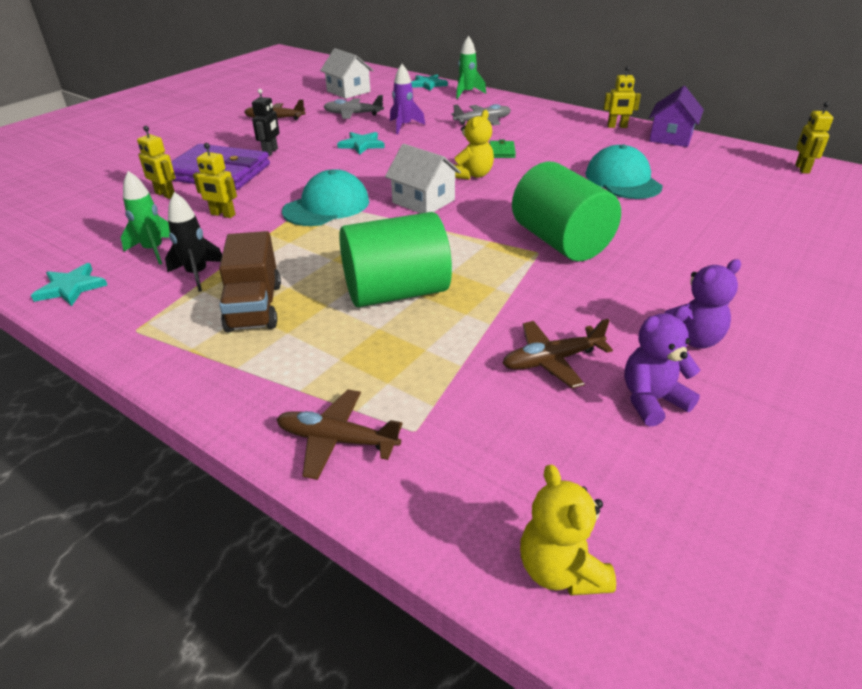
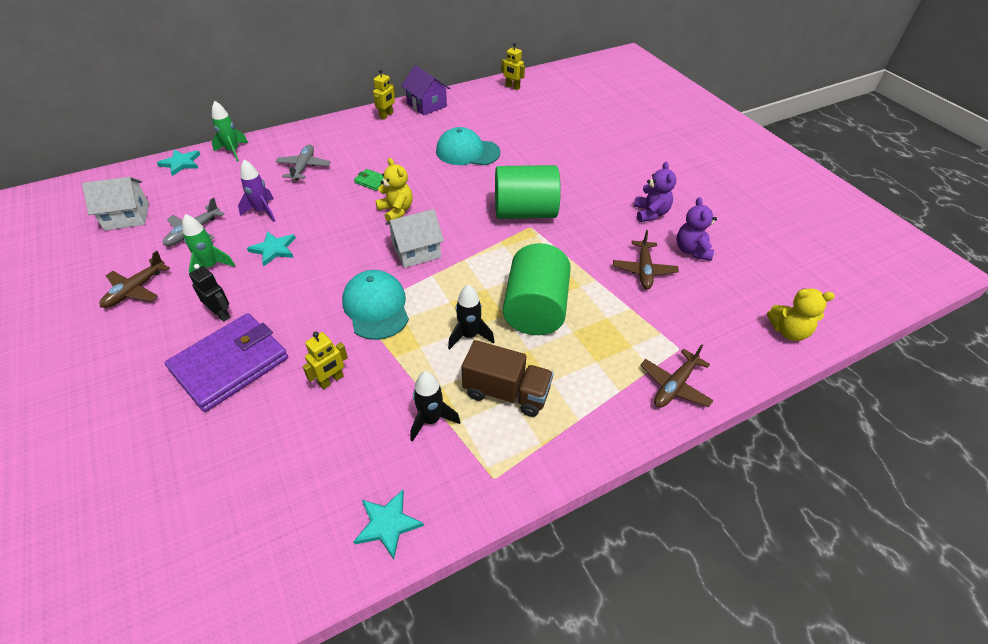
camera: 65 degrees left, 10 degrees up
(154, 250) = (362, 446): green rocket -> green rocket (210, 267)
(165, 195) = (243, 419): yellow robot -> none
(323, 263) = (469, 336): none -> black rocket

